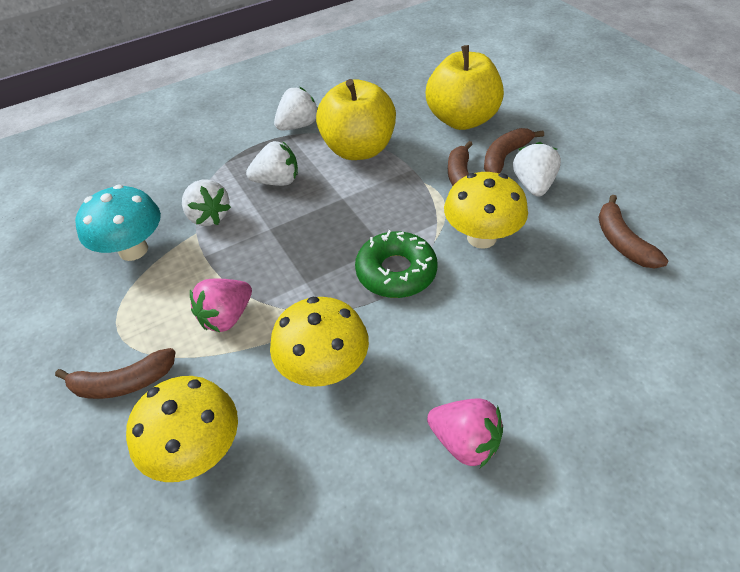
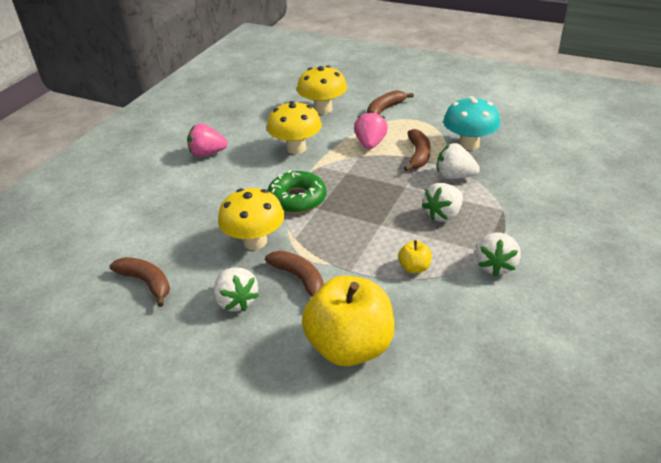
camera: 145 degrees right, 10 degrees down
(358, 149) = (414, 267): yellow apple -> yellow apple, size x0.42
(505, 157) = (277, 319): brown banana -> brown banana (418, 155)

